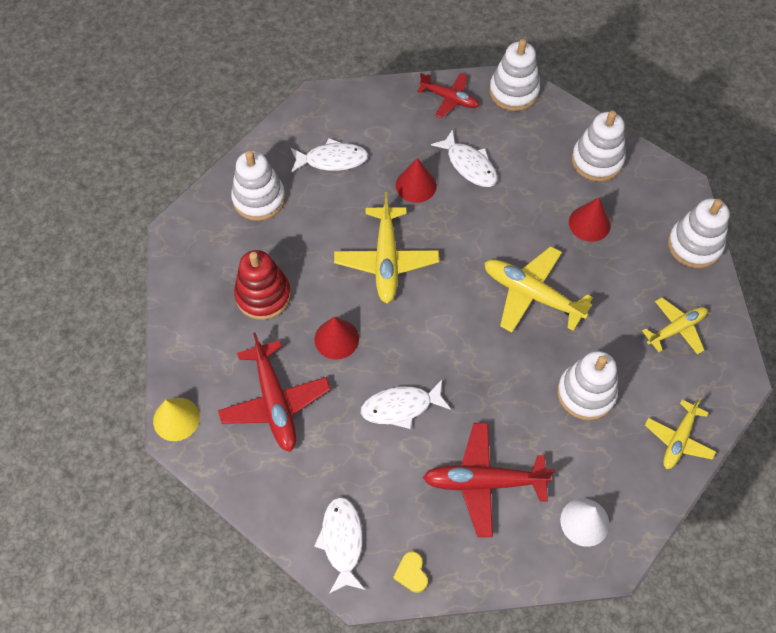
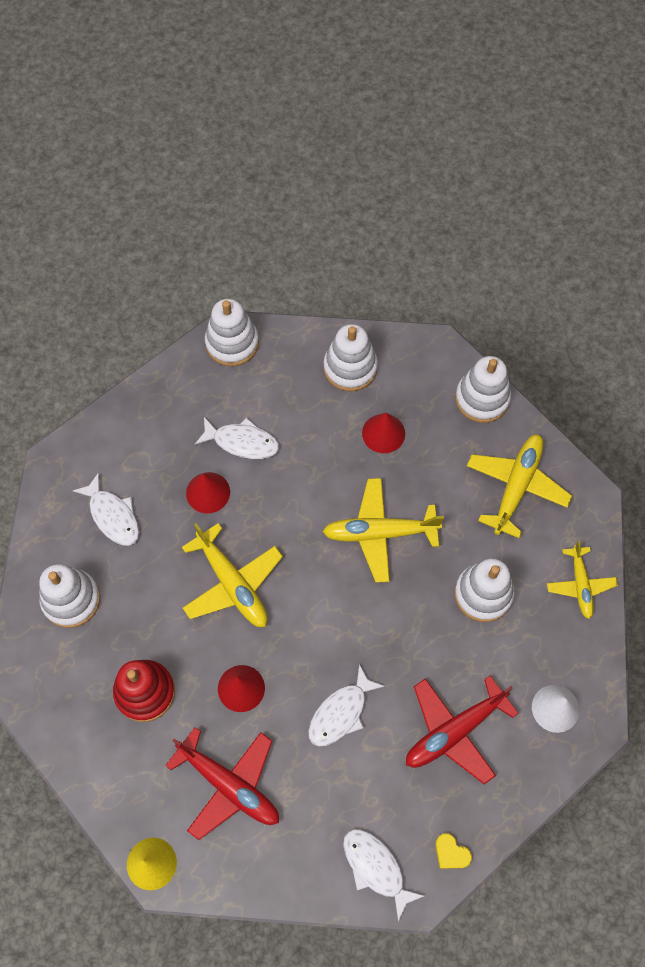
camera: 35 degrees left, 5 degrees up
(332, 160) = (113, 516): white fish -> white fish turned 90 degrees clockwise
(449, 99) = (178, 386): red plane -> none
(676, 329) = (516, 486): yellow plane -> yellow plane, size x1.58

